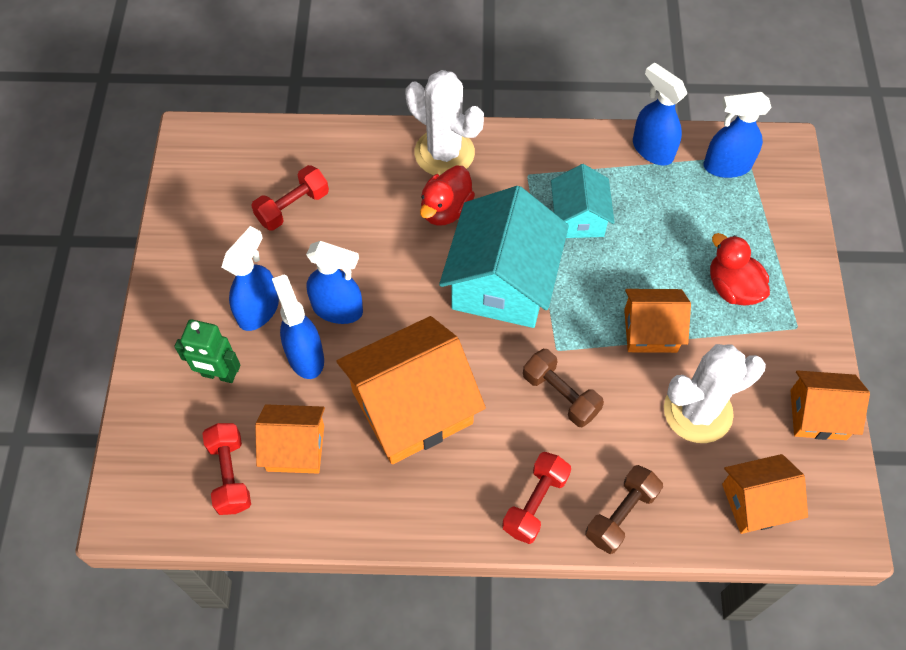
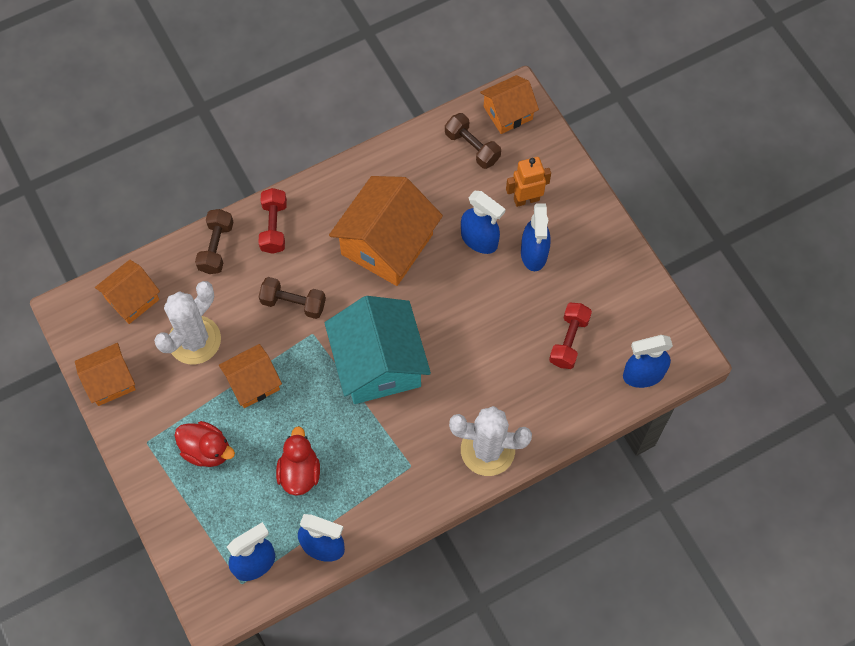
camera: 150 degrees right, 5 degrees up
(219, 375) = (526, 199): green robot -> orange robot
(230, 475) = (472, 147): red dumbbell -> brown dumbbell
(295, 448) = (444, 182): orange house -> orange house (508, 113)
(338, 309) = (480, 282): blue spray bottle -> blue spray bottle (643, 375)
(446, 210) = (455, 400): red duck -> red duck (299, 472)
(579, 218) = (350, 448): turquoise house -> none

